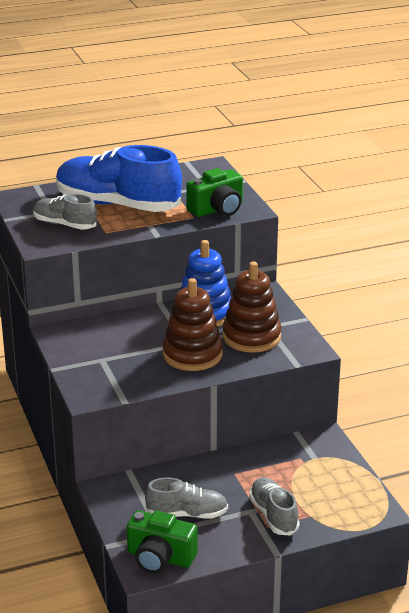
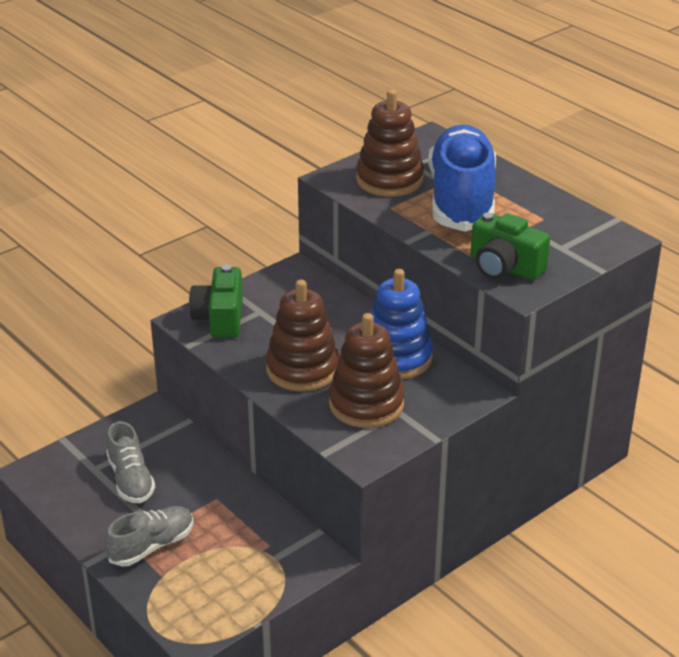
camera: 70 degrees right, 5 degrees up
(65, 224) = (389, 180): grey shoe -> brown stacking toy
(160, 557) = (54, 478): green camera -> green camera (220, 318)

